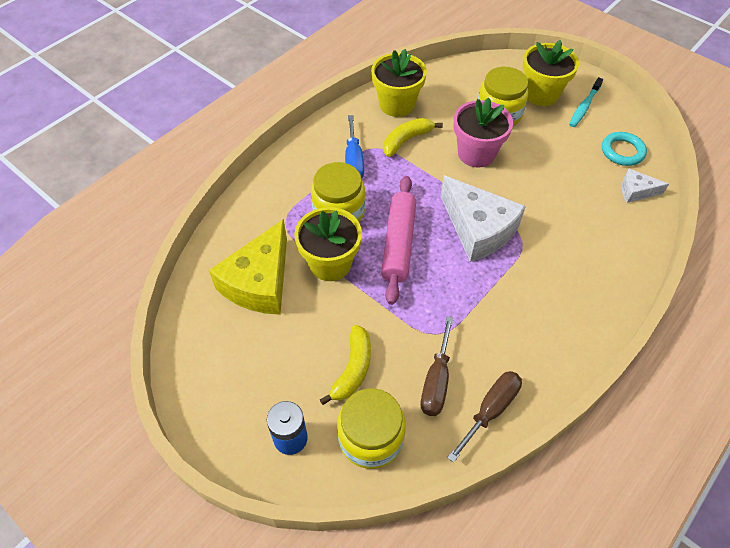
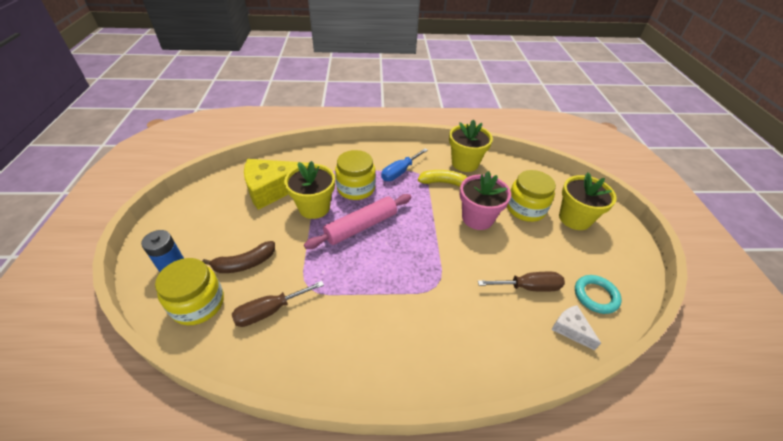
camera: 45 degrees right, 10 degrees down
(353, 369) = (245, 263): yellow banana -> brown banana
(478, 229) = (417, 256): white cheese -> none
(490, 410) = (269, 358): brown screwdriver -> brown screwdriver (528, 287)
(584, 106) = (601, 247): turquoise toothbrush -> none

